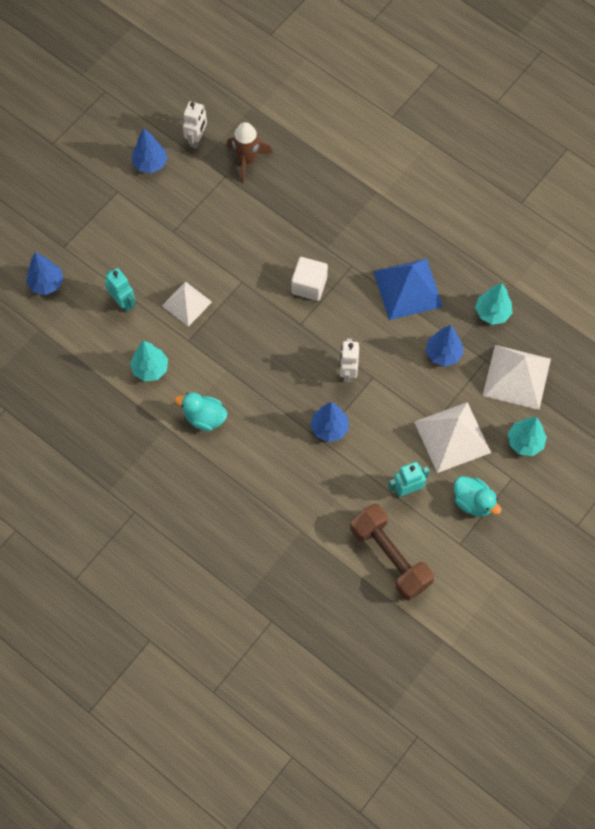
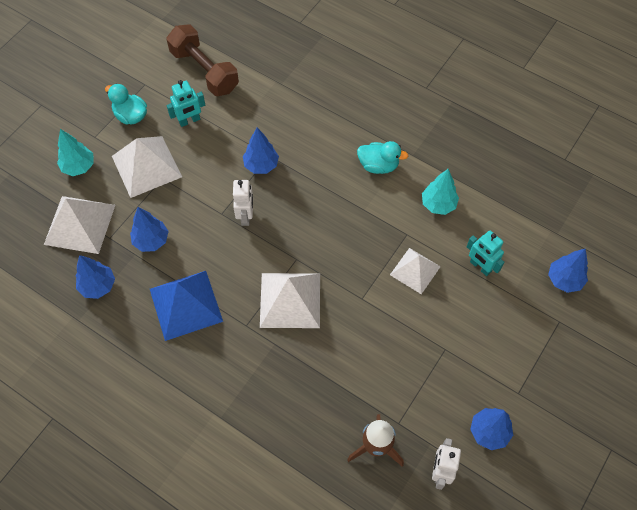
camera: 175 degrees right, 5 degrees down
(309, 285) = (290, 300): white cube -> white pyramid
(492, 313) = (98, 286): turquoise tree -> blue tree

